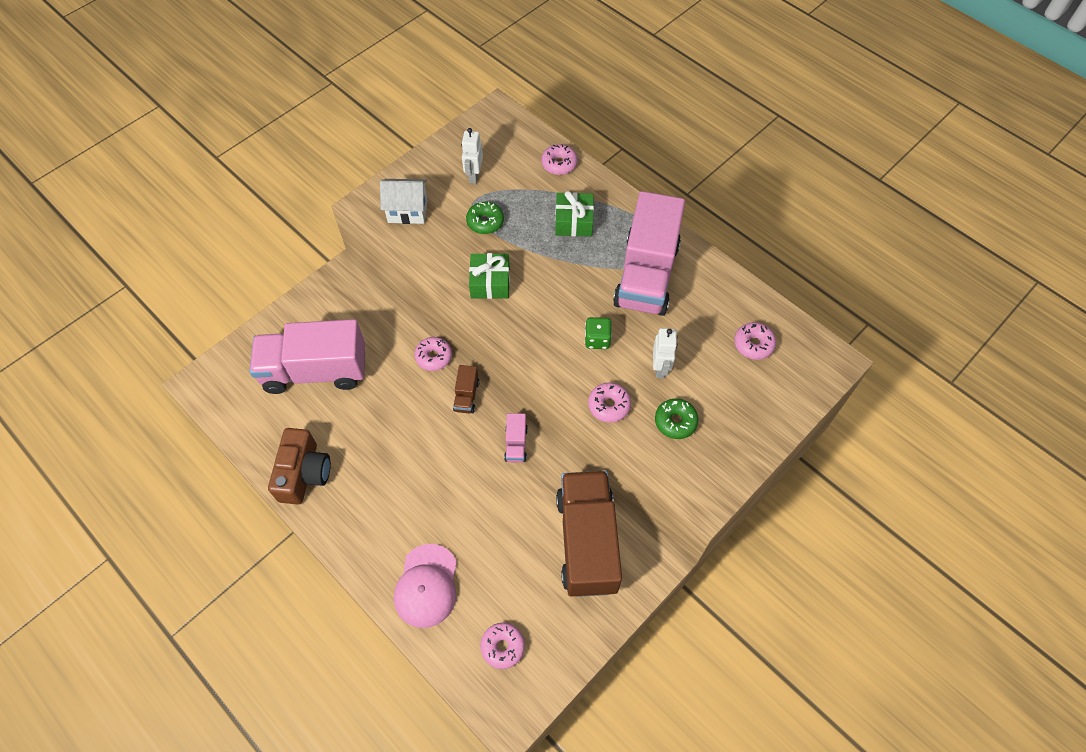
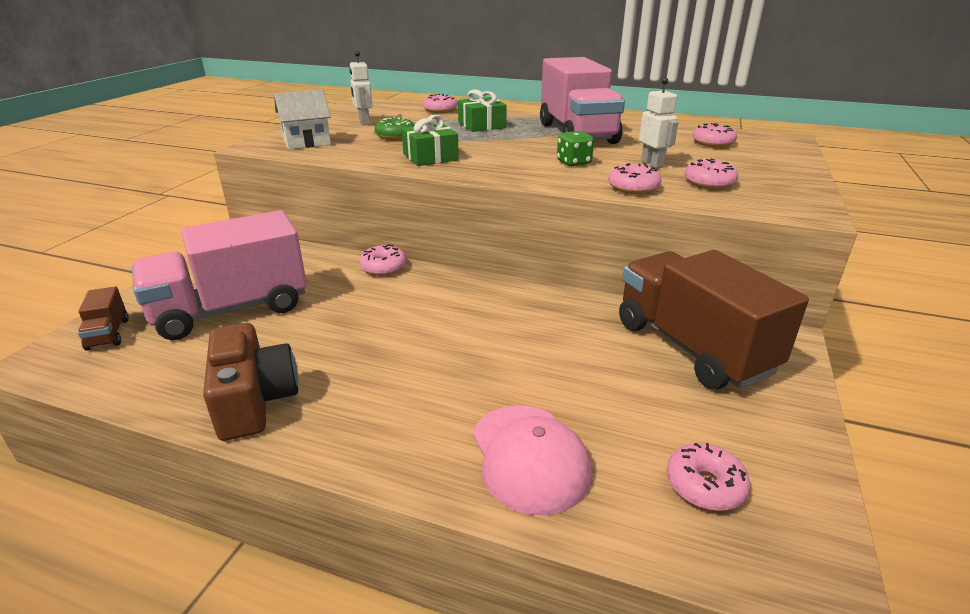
camera: 25 degrees left, 30 degrees down
(466, 396) = (443, 283): brown truck -> brown truck (108, 334)
(516, 444) = (532, 300): pink truck -> none
(675, 421) = (709, 183): green donut -> pink donut

